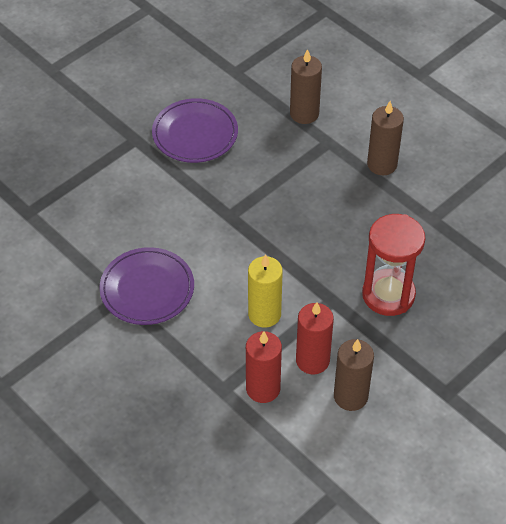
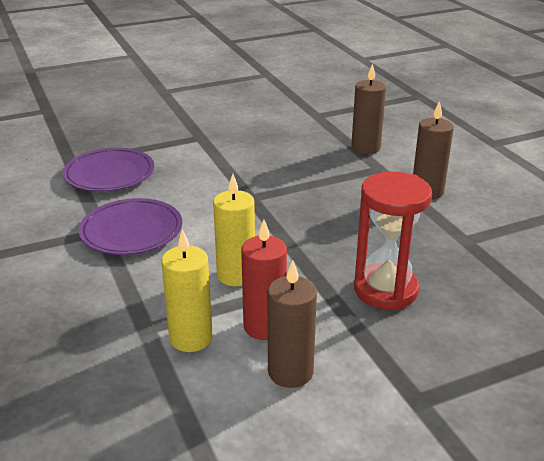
camera: 20 degrees right, 20 degrees down
(195, 134) = (255, 143): purple plate -> purple plate (109, 174)
(263, 388) = (191, 338): red candle -> yellow candle

